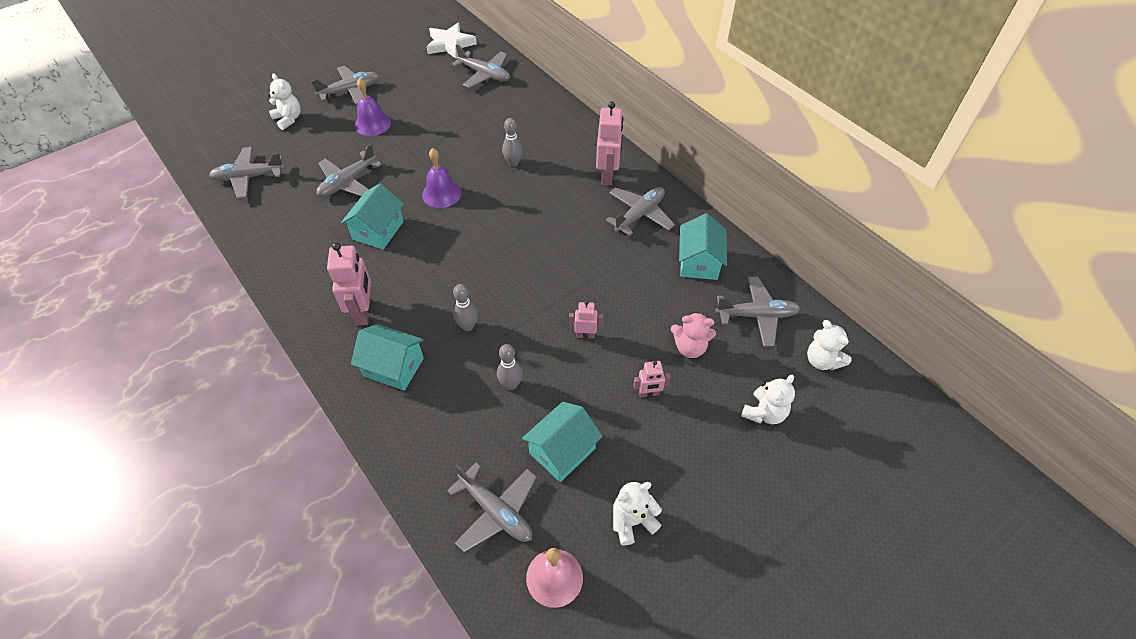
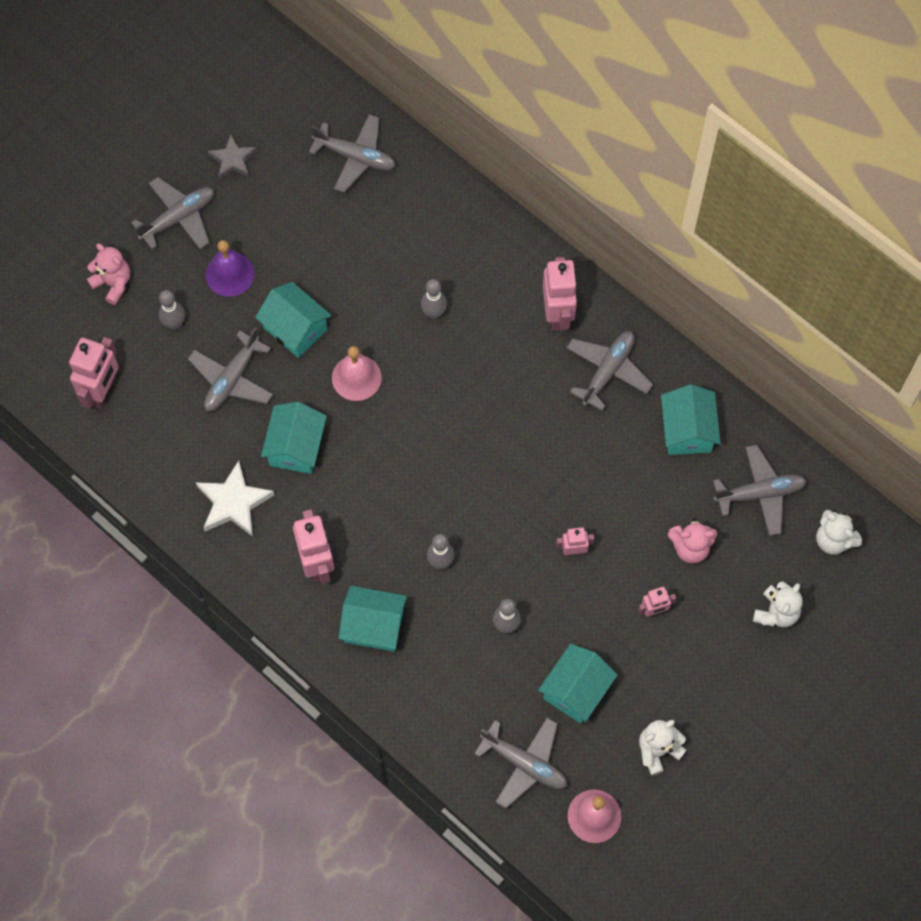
camera: 10 degrees left, 15 degrees up
(249, 177) = (102, 391): grey plane -> pink robot
(288, 119) = (113, 283): white teddy bear -> pink teddy bear
(320, 145) = (174, 323): none -> grey bowling pin
(401, 67) = (233, 160): none -> grey star
(407, 159) = (295, 328): none -> turquoise house
(441, 193) = (356, 377): purple bell -> pink bell
(450, 44) = (289, 103): white star -> white star (234, 503)

